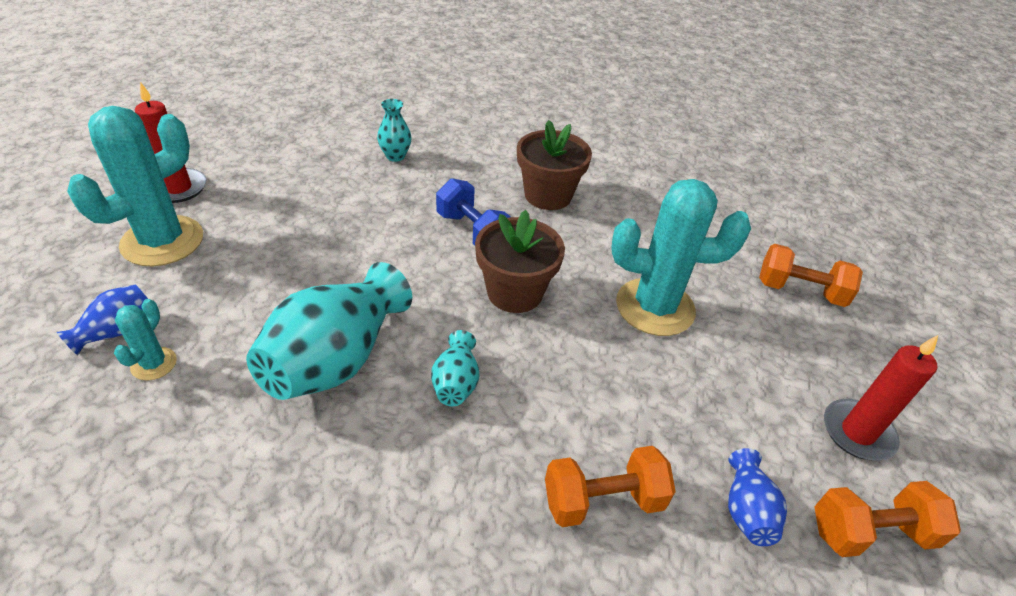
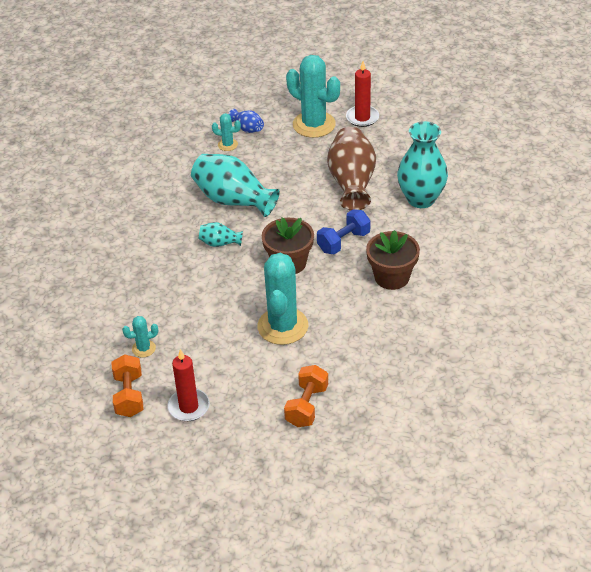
camera: 95 degrees right, 0 degrees up
(338, 212) = (352, 182): none -> brown vase
(395, 156) = (421, 199): turquoise vase -> turquoise vase, size x2.08
(603, 500) = (151, 296): orange dumbbell -> none
(746, 510) = (143, 348): blue vase -> turquoise cactus

